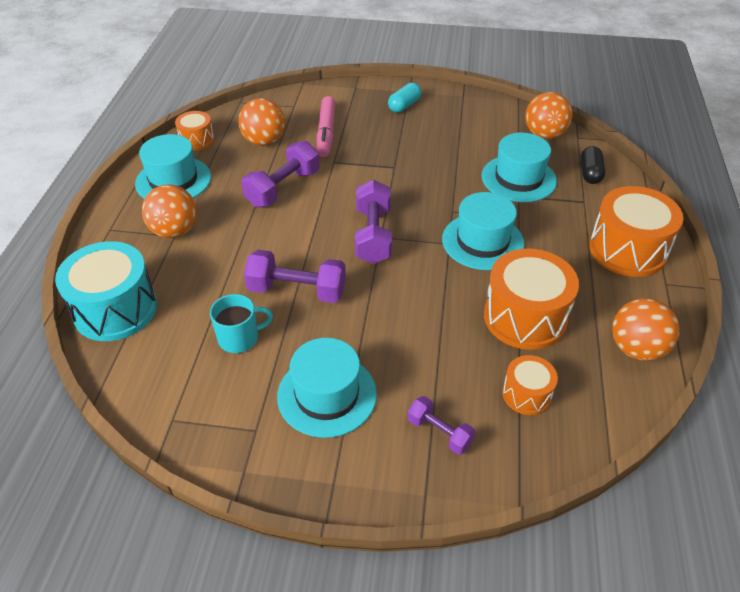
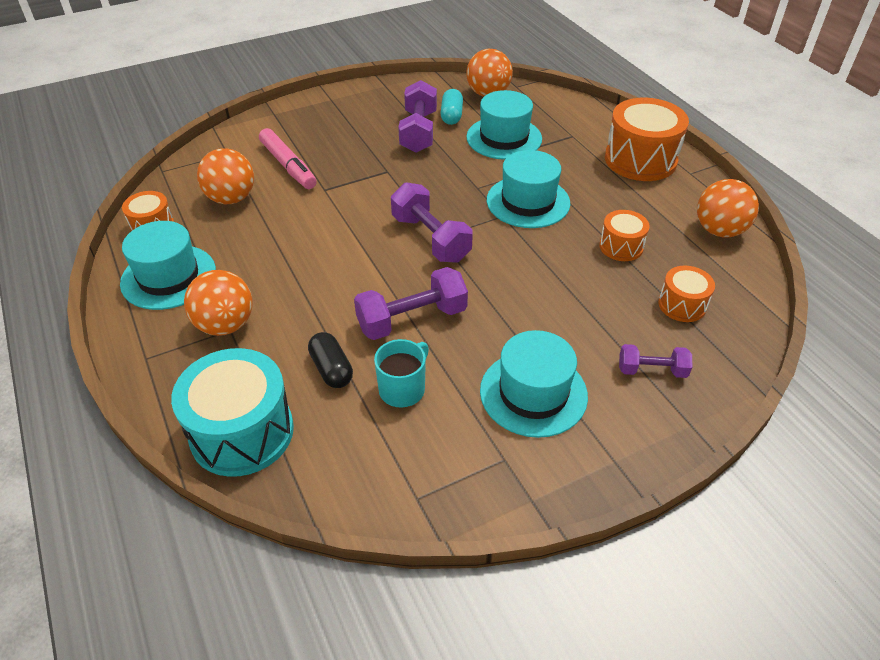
camera: 35 degrees left, 0 degrees up
(283, 188) = (299, 234): purple dumbbell -> purple dumbbell (418, 132)
(404, 105) = (340, 113): turquoise capsule -> turquoise capsule (451, 116)
(525, 317) = (621, 246): orange drum -> orange drum, size x0.54
(590, 173) = (555, 111): black capsule -> black capsule (331, 369)

